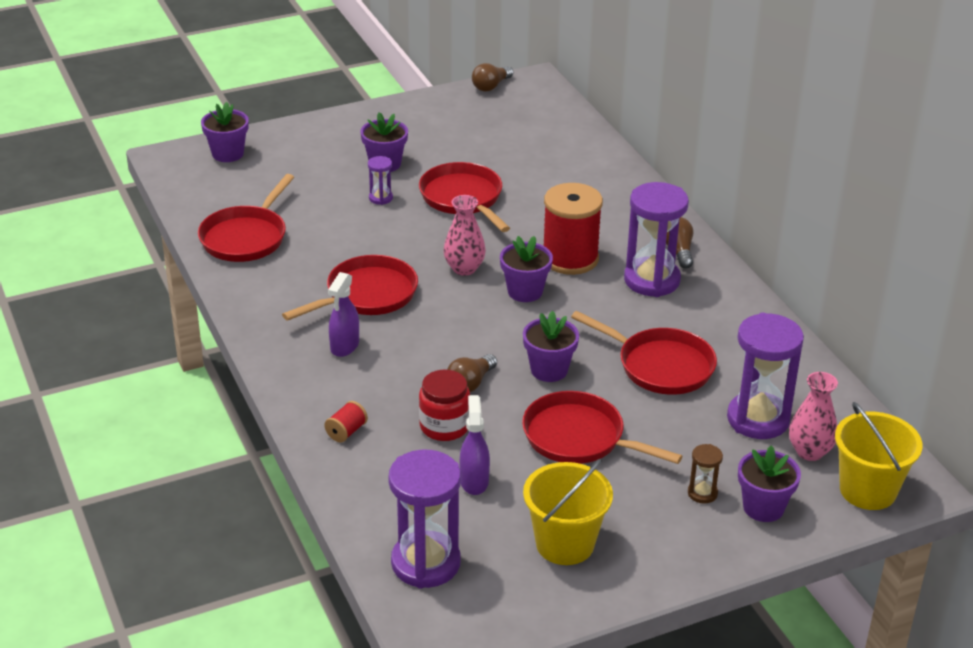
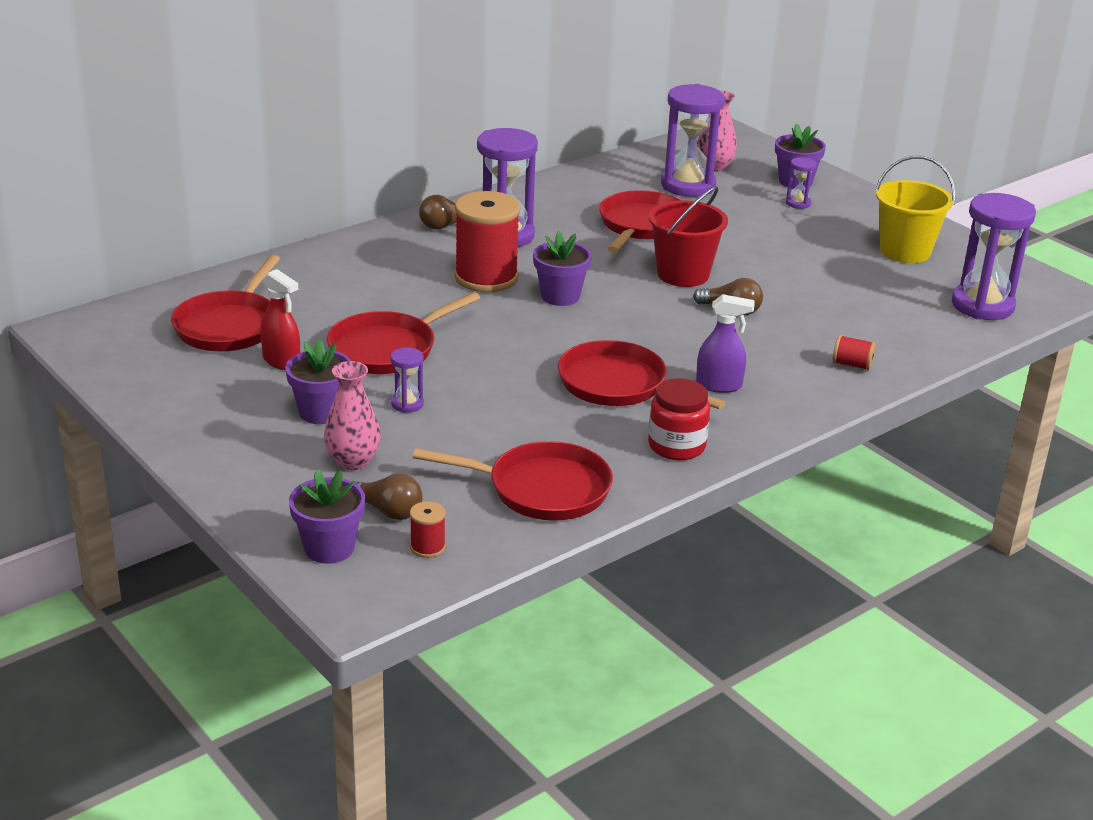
camera: 105 degrees left, 5 degrees down
(208, 186) = (427, 547): none -> red spool
(444, 426) = (803, 316): red jar -> red jar (676, 446)
(461, 154) = (282, 361): none -> red spray bottle
(464, 268) = (535, 333): pink vase -> pink vase (353, 461)
(474, 481) = (865, 295): purple spray bottle -> none
(491, 86) = (88, 359): brown light bulb -> brown light bulb (387, 511)
(549, 370) = (683, 274): purple flower pot -> red bucket
(579, 438) = (769, 254): red pan -> red pan (229, 326)
(702, 493) = (798, 203): brown hourglass -> purple hourglass
(867, 490) = (744, 148): yellow bucket -> none

